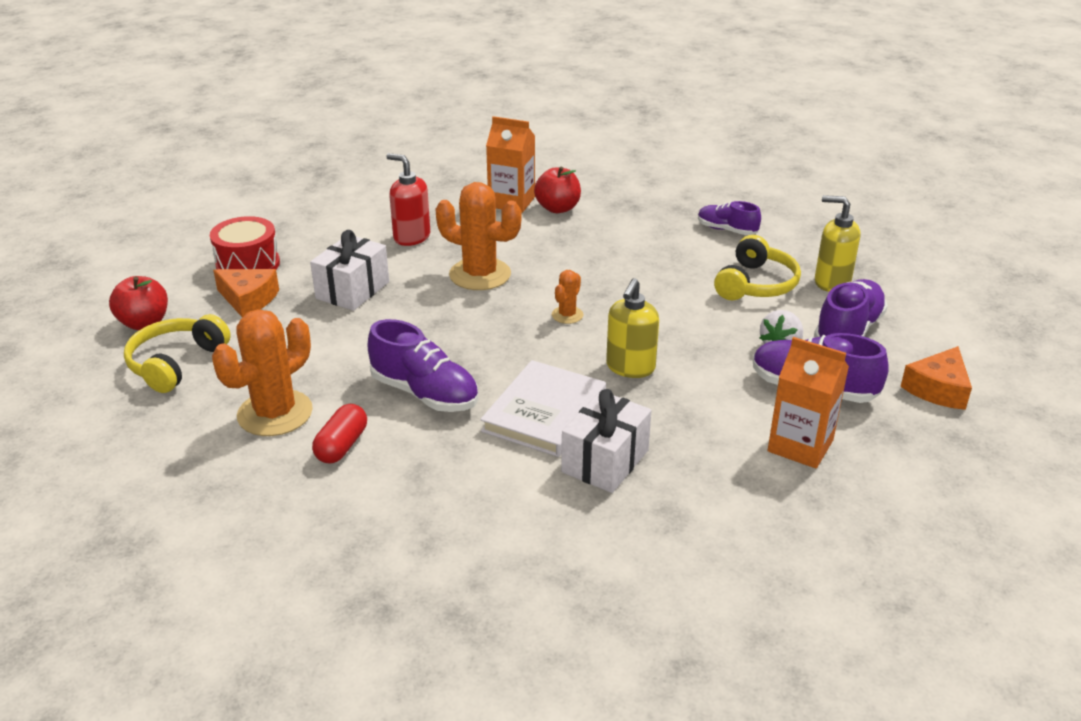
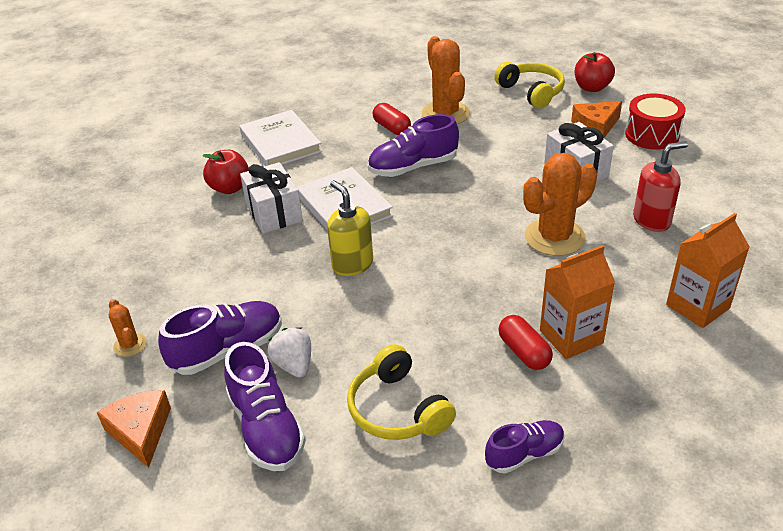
camera: 125 degrees right, 5 degrees up
(452, 536) = (280, 143): none -> white book
(558, 208) = (663, 335): red apple -> red apple (230, 188)
(567, 315) = (451, 261): orange cactus -> orange cactus (130, 345)
(638, 253) = (524, 352): none -> red capsule
(800, 446) = (186, 304): orange carton -> orange carton (571, 337)
(831, 282) = (349, 477): yellow soap dispenser -> none

